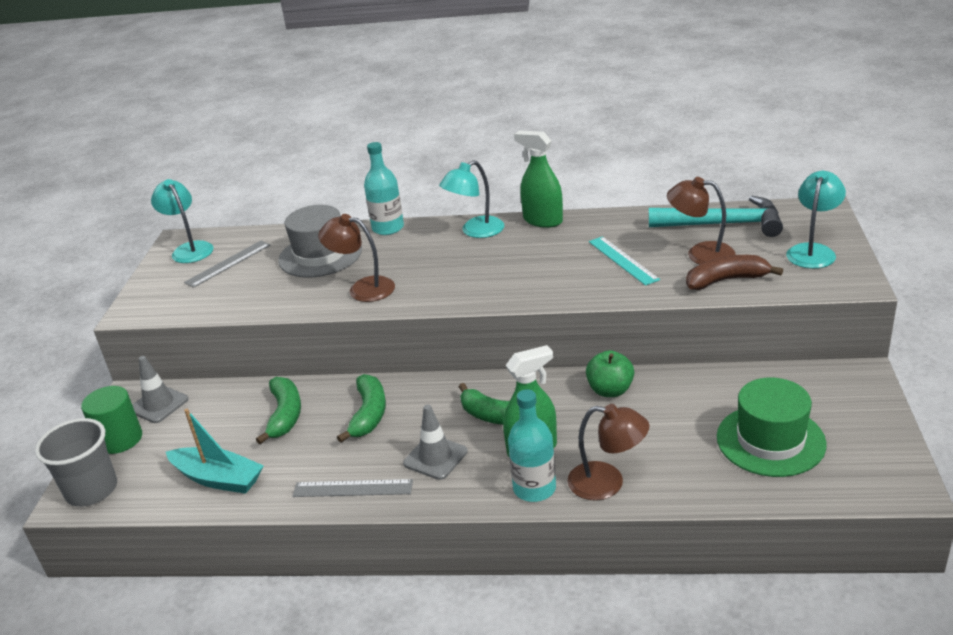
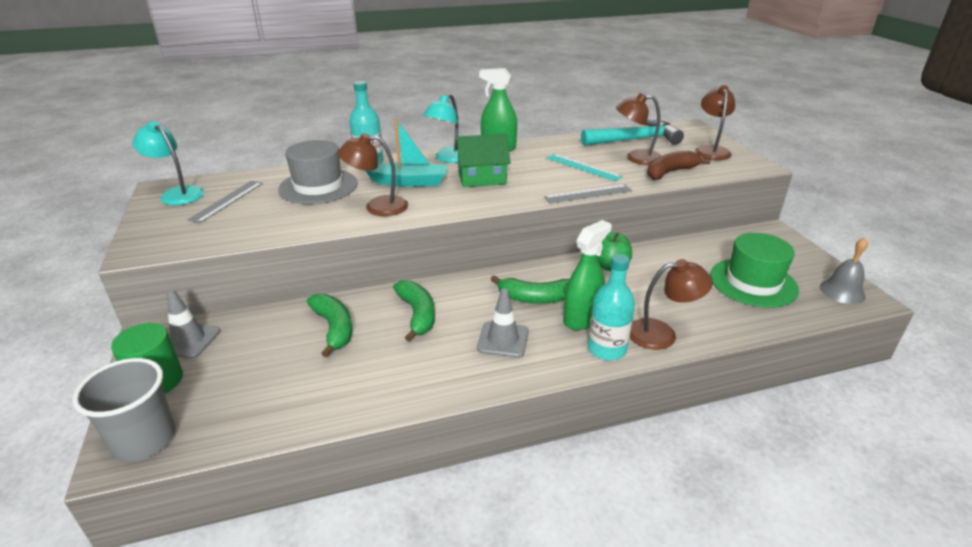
camera: 25 degrees left, 0 degrees up
(218, 479) = (294, 398): turquoise boat -> turquoise boat (409, 182)
(353, 488) = (442, 380): grey ruler -> grey ruler (588, 194)
(494, 263) = (482, 178): none -> green house
(813, 251) = (711, 150): turquoise lamp -> brown lamp
(880, 472) = (842, 291): none -> grey bell

